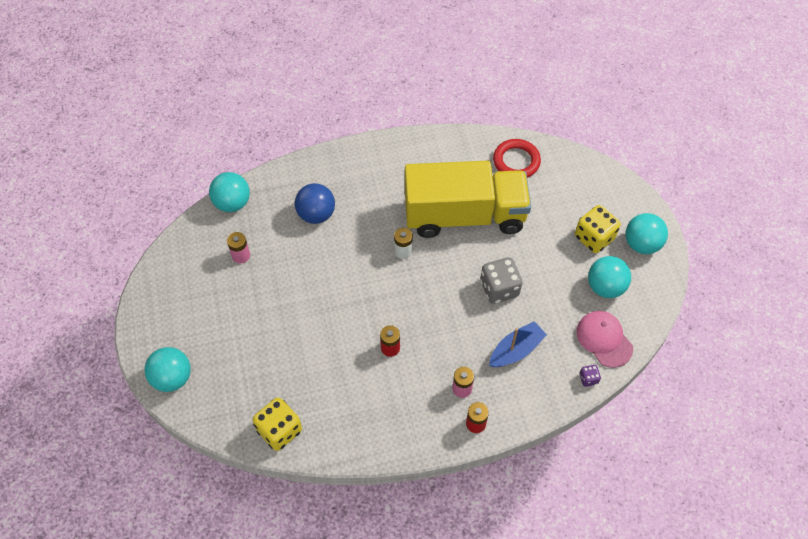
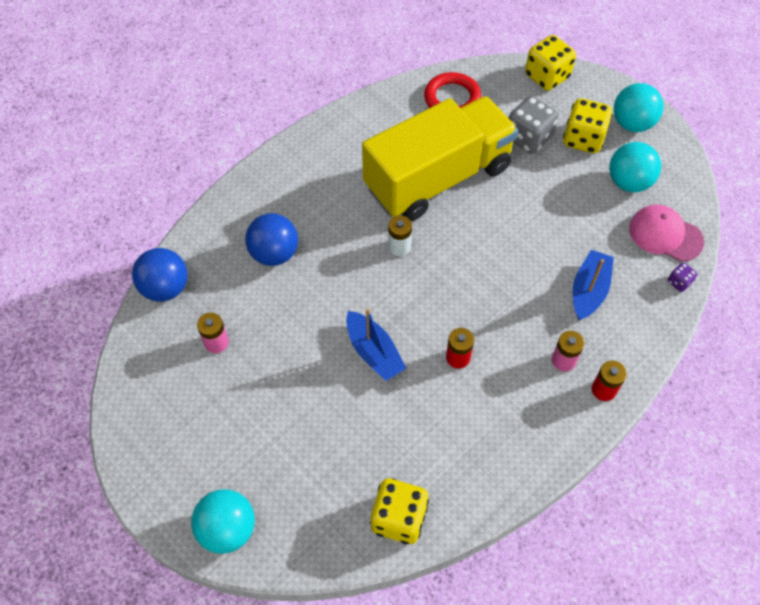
camera: 30 degrees left, 0 degrees up
(232, 203) = (165, 288): turquoise ball -> blue ball
(337, 314) = (374, 352): none -> blue boat
(499, 289) = (527, 236): grey dice -> grey dice (528, 138)
(601, 177) = (547, 76): none -> yellow dice

